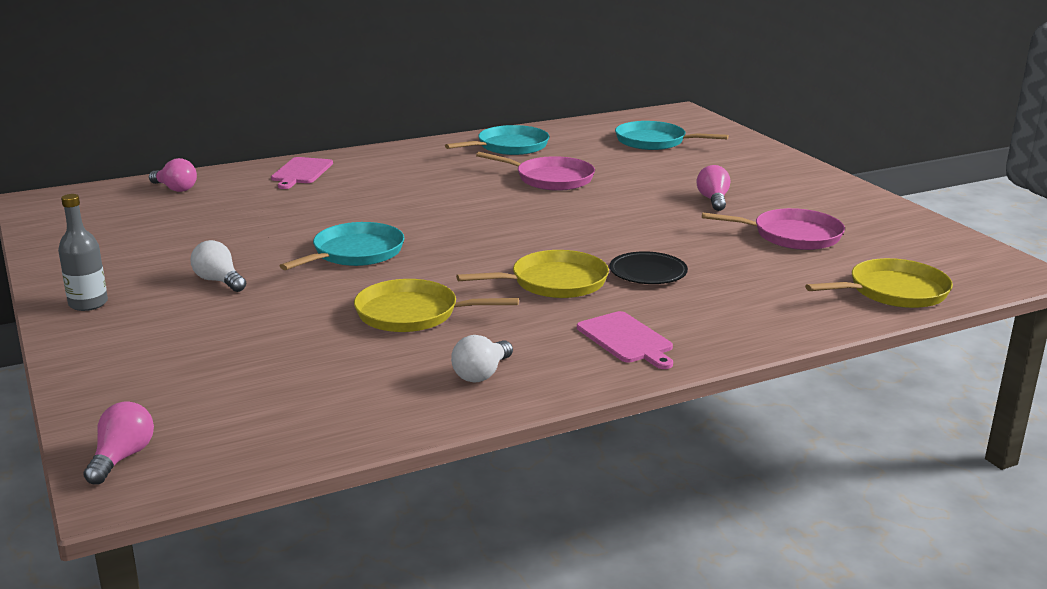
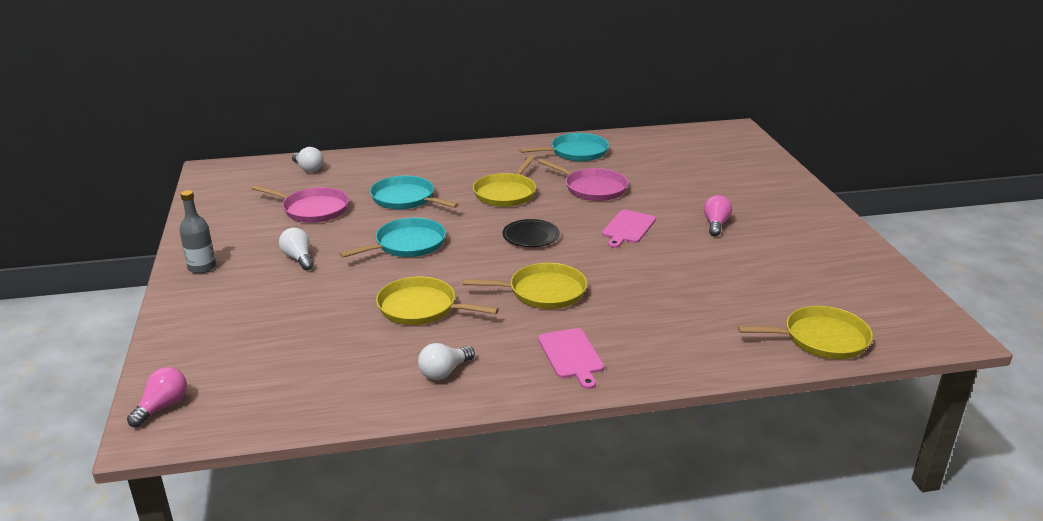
camera: 15 degrees right, 5 degrees up
(175, 189) = (308, 168): pink light bulb -> white light bulb
(301, 172) = (405, 162): pink cutting board -> pink cutting board (628, 228)
(449, 192) = (506, 193): none -> yellow pan
(648, 273) = (622, 292): black plate -> black plate (531, 236)
(654, 141) = (697, 158): turquoise pan -> turquoise pan (405, 199)
(792, 236) = (764, 269): pink pan -> pink pan (313, 209)

